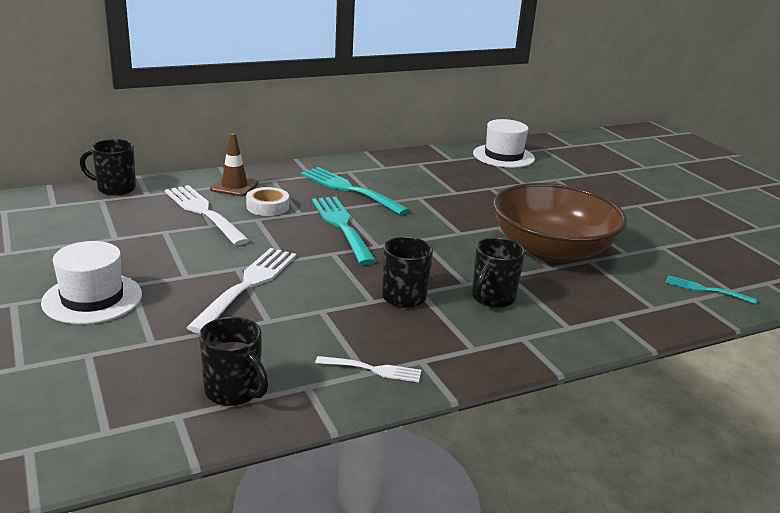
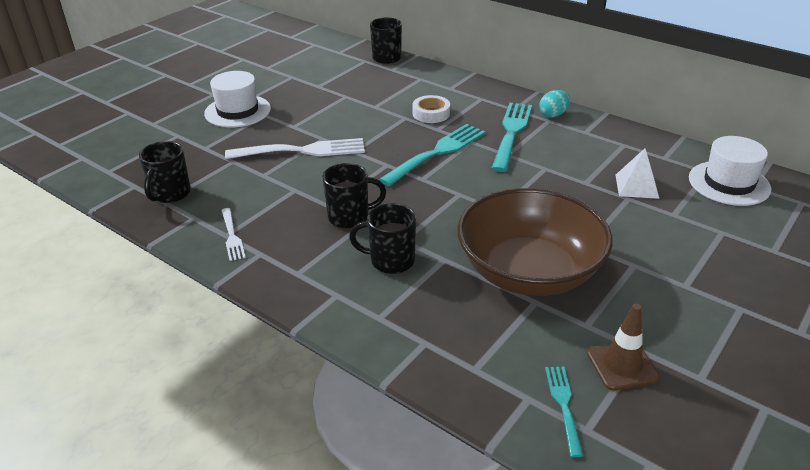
camera: 65 degrees right, 10 degrees up
(204, 213) = (389, 97): white fork -> none
(234, 186) = (447, 90): brown traffic cone -> brown traffic cone (622, 365)
(342, 167) = (553, 115): none -> turquoise egg
(478, 180) = (636, 186): none -> white pyramid

